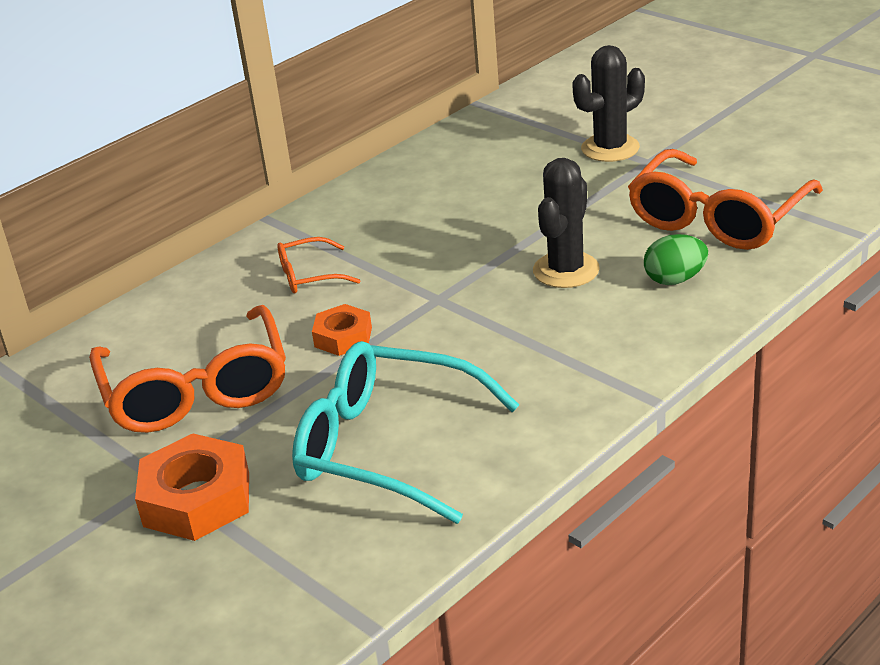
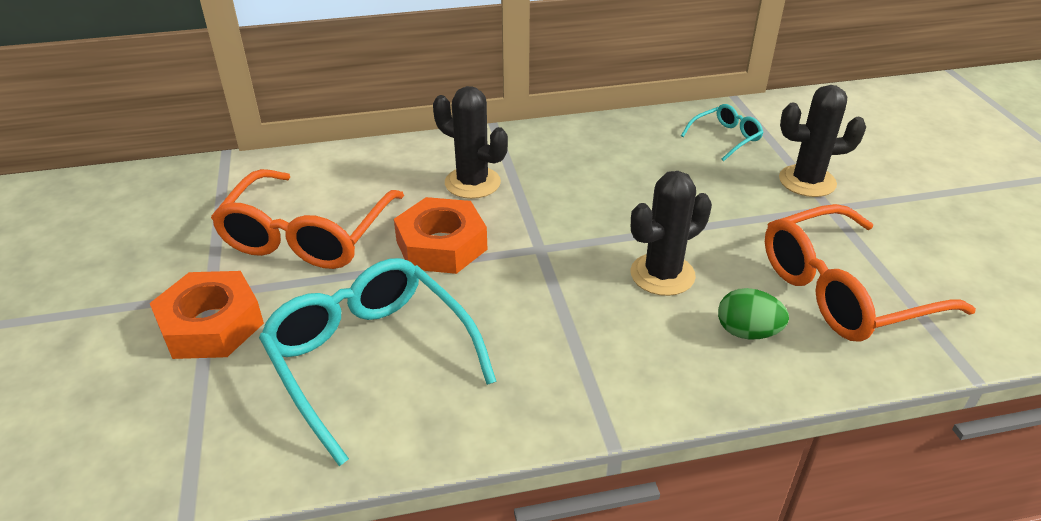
camera: 30 degrees right, 5 degrees up
(309, 276) = (472, 183): orange glasses -> black cactus
(343, 337) = (441, 245): orange nut -> orange nut, size x1.67
(505, 141) = (725, 138): none -> turquoise glasses

